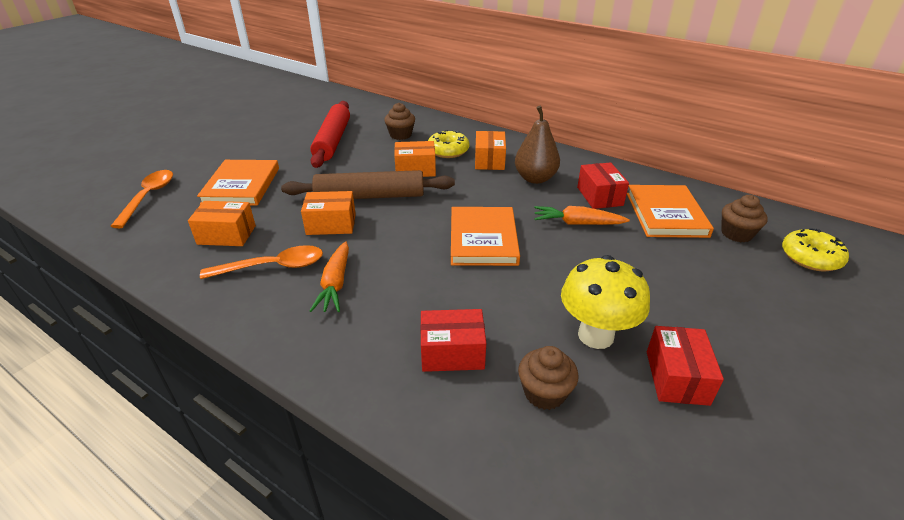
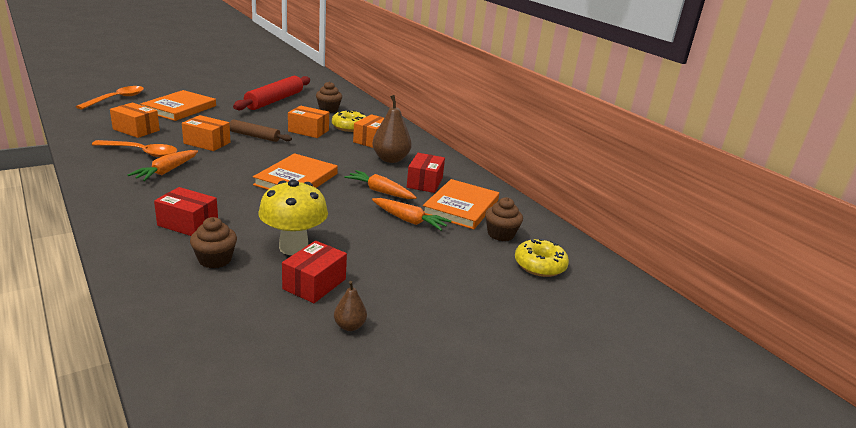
camera: 20 degrees right, 10 degrees down
(370, 196) = (254, 136): brown rolling pin -> brown rolling pin, size x0.60
(647, 250) = (409, 220): none -> orange carrot
(778, 419) = (349, 326): none -> brown pear

